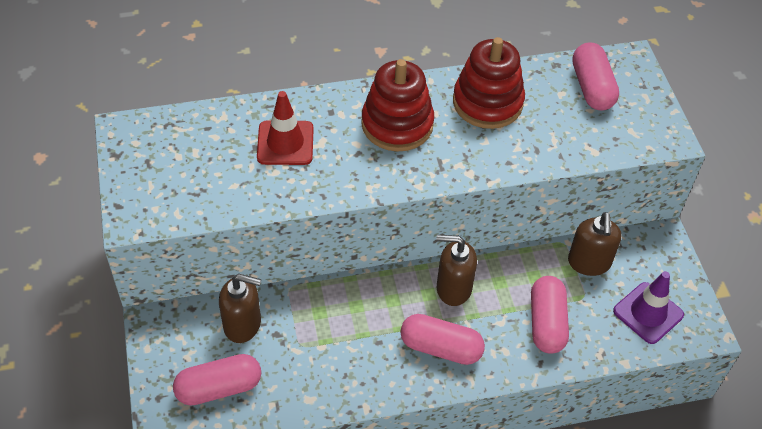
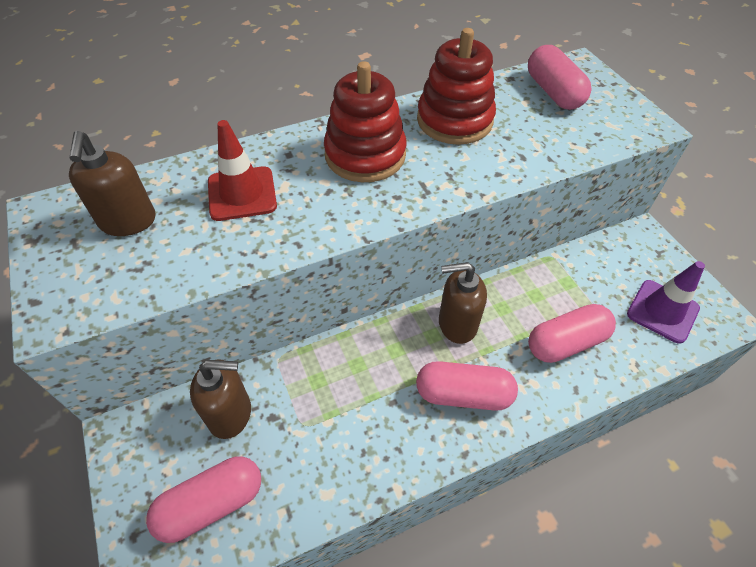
camera: 10 degrees left, 0 degrees up
(546, 323) = (566, 342): pink capsule -> pink capsule turned 75 degrees clockwise
(589, 263) = (584, 271): brown soap dispenser -> brown soap dispenser (128, 221)

